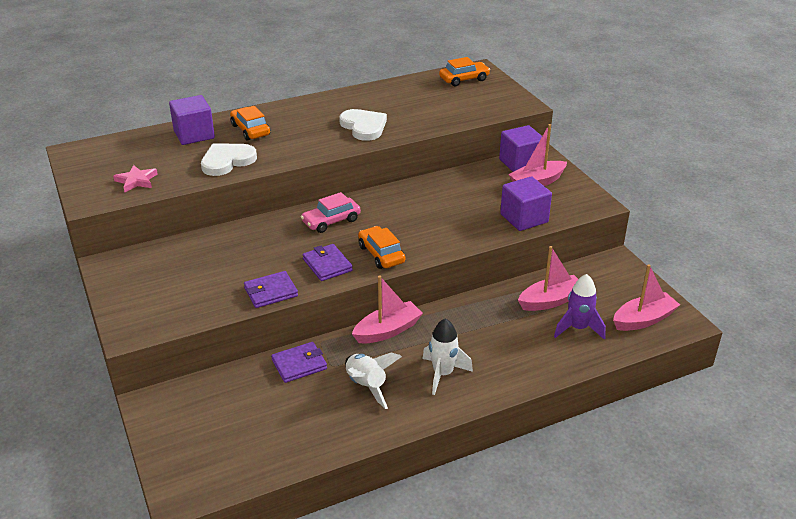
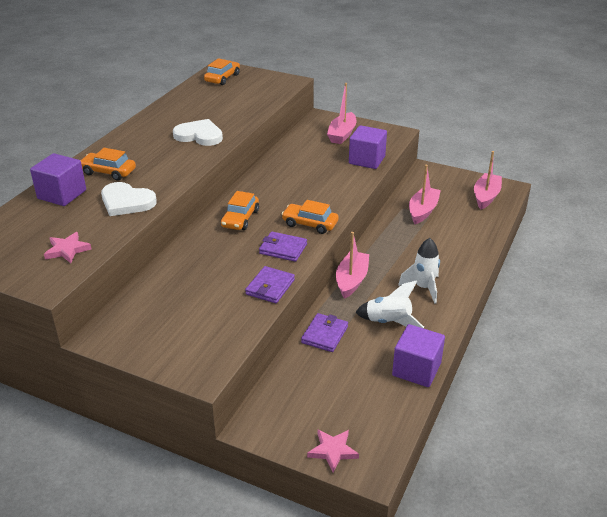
camera: 40 degrees left, 0 degrees up
(176, 461) = (333, 451): none -> pink star
(227, 161) = (126, 202): white heart -> white heart turned 75 degrees counterclockwise
(331, 221) = (240, 219): pink car -> orange car
(520, 163) = (314, 127): purple cube -> purple cube (416, 369)
(578, 328) = (459, 219): purple rocket -> none

